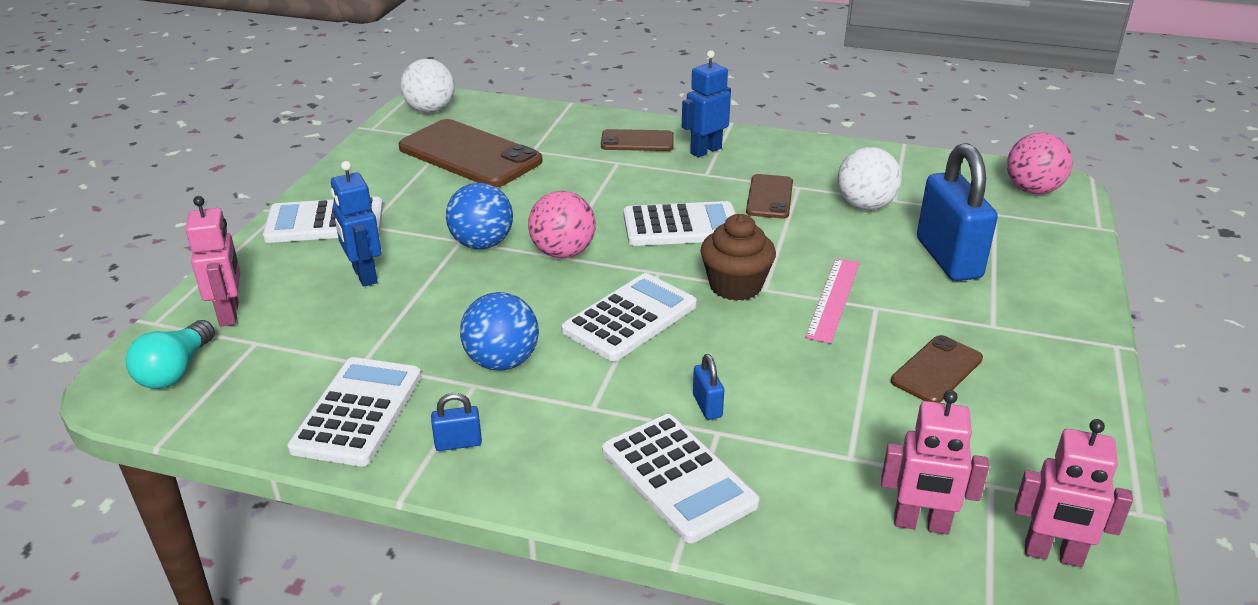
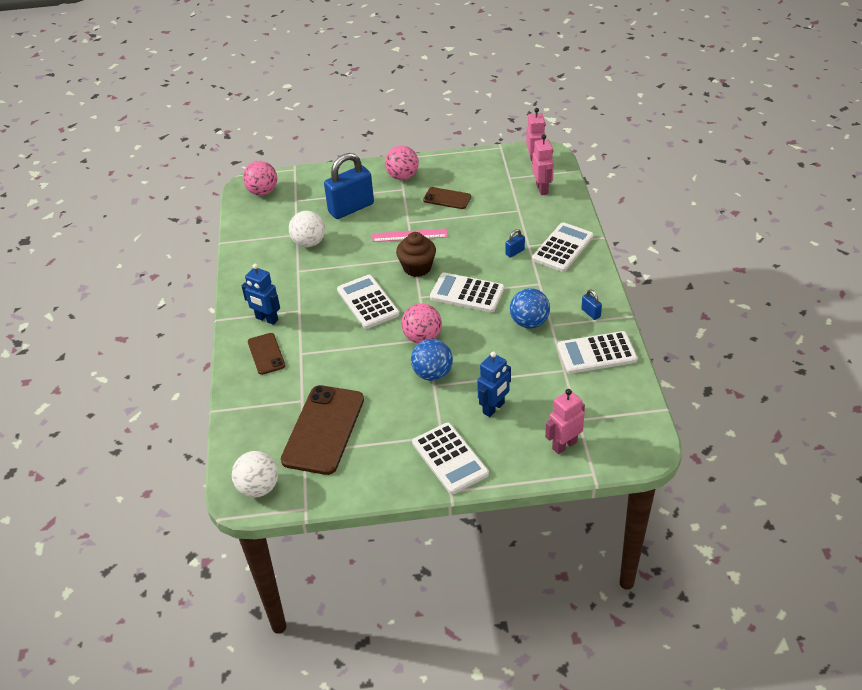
camera: 110 degrees left, 10 degrees up
(175, 371) = (620, 436): turquoise light bulb -> none
(769, 197) = (316, 278): brown phone -> none
(1040, 334) = (402, 176): none -> pink ball

